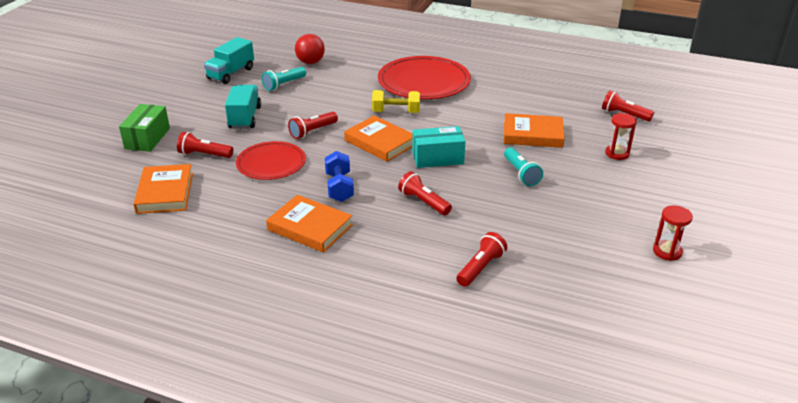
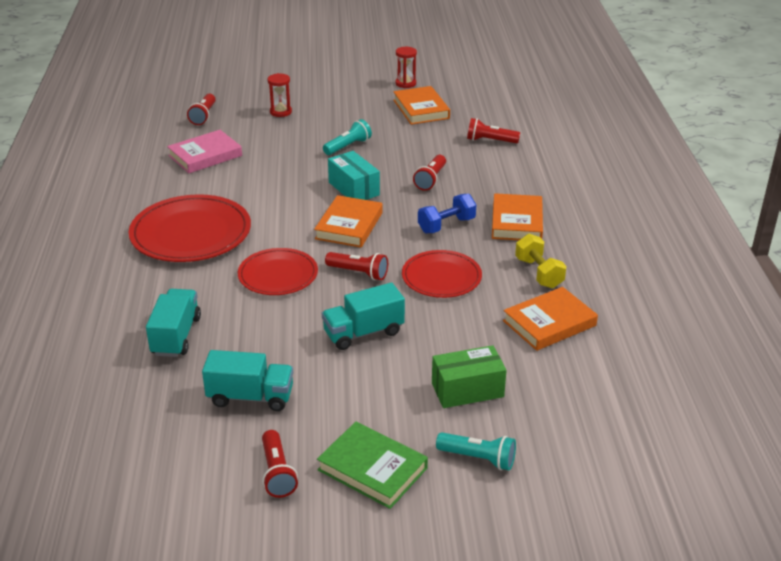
camera: 115 degrees left, 0 degrees up
(132, 94) = (372, 469): none -> green book
(204, 155) = (463, 328): red flashlight -> red flashlight (277, 473)
(284, 84) = (257, 335): turquoise flashlight -> turquoise flashlight (478, 458)
(310, 62) = (176, 336): red ball -> turquoise truck
(341, 102) = (278, 275): none -> red plate
(396, 112) = (277, 233): yellow dumbbell -> yellow dumbbell (539, 273)
(532, 134) = (273, 151): orange book -> orange book (421, 109)
(543, 104) = (205, 156): none -> pink book

